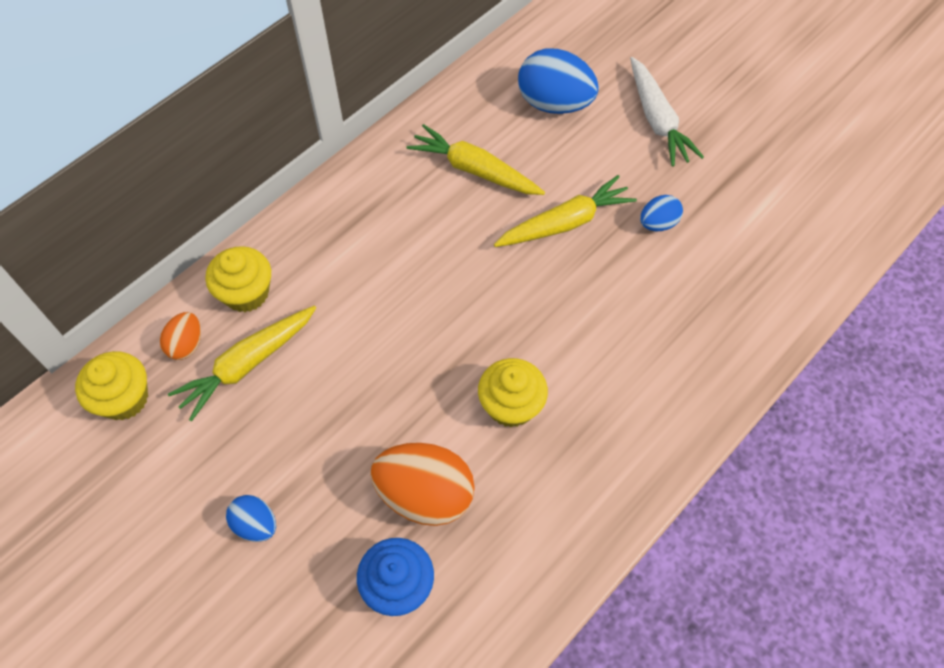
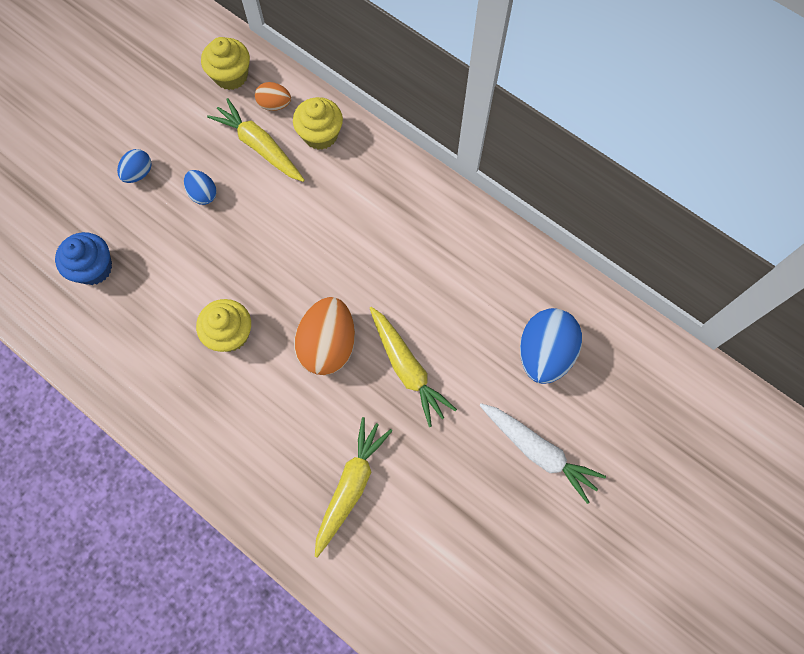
camera: 85 degrees right, 10 degrees up
(425, 495) = (158, 279): orange egg -> orange egg (328, 345)
(474, 170) = (457, 288): yellow carrot -> yellow carrot (351, 486)
(657, 120) = (538, 451): white carrot -> white carrot turned 120 degrees counterclockwise
(658, 223) = (414, 451): blue egg -> blue egg (203, 194)

